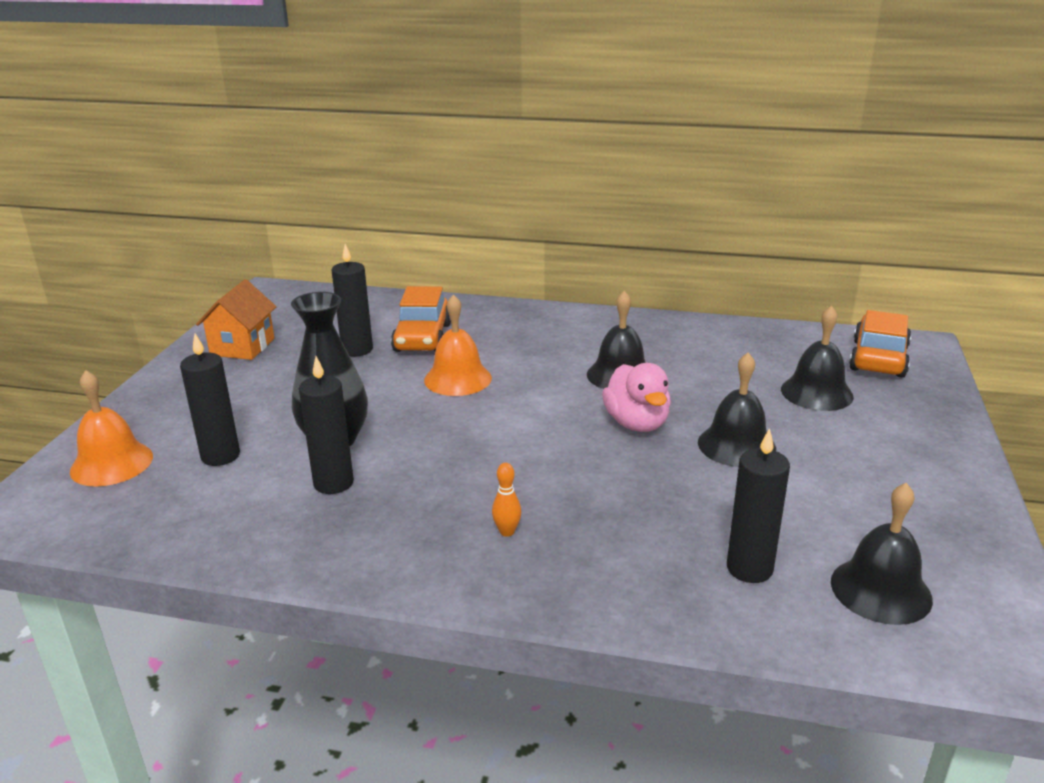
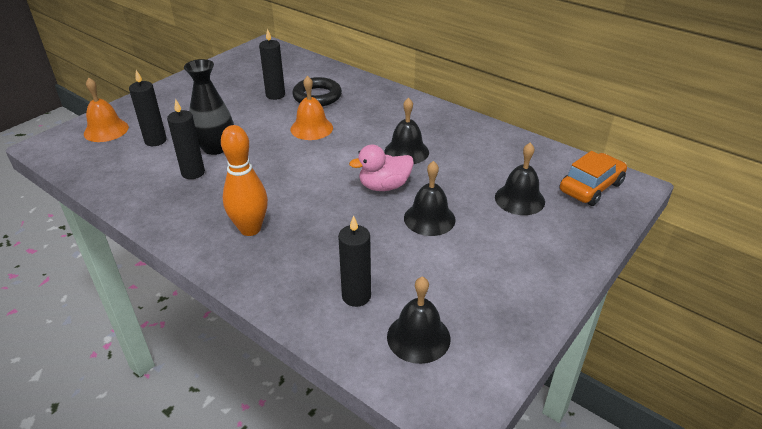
camera: 25 degrees right, 10 degrees up
(242, 347) = (220, 78): orange house -> none
(423, 338) = (317, 96): orange car -> black ring
(507, 532) = (250, 229): orange bowling pin -> orange bowling pin, size x2.42
(637, 423) = (384, 186): pink duck -> pink duck turned 60 degrees clockwise

